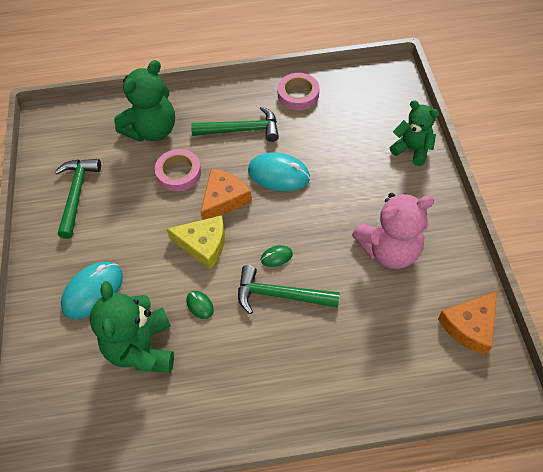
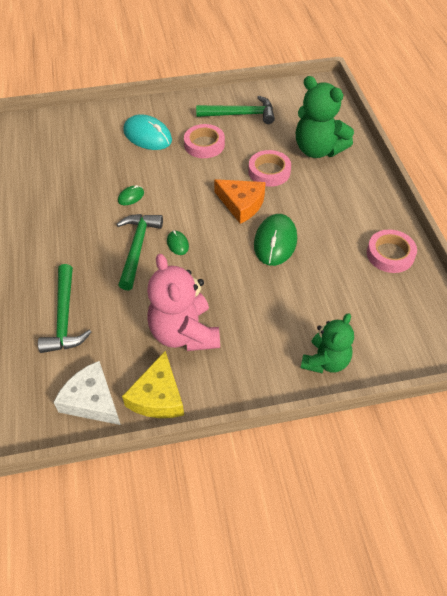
camera: 85 degrees right, 5 degrees down
(122, 231) = (204, 144): none -> pink tape
(142, 348) = (96, 167): green teddy bear -> none
(203, 244) = (191, 194): yellow cheese -> yellow cheese (158, 396)
(241, 130) = (329, 211): green hammer -> green hammer (65, 317)
(278, 174) = (275, 242): turquoise mouse -> green mouse
(470, 326) = (92, 400): orange cheese -> white cheese

